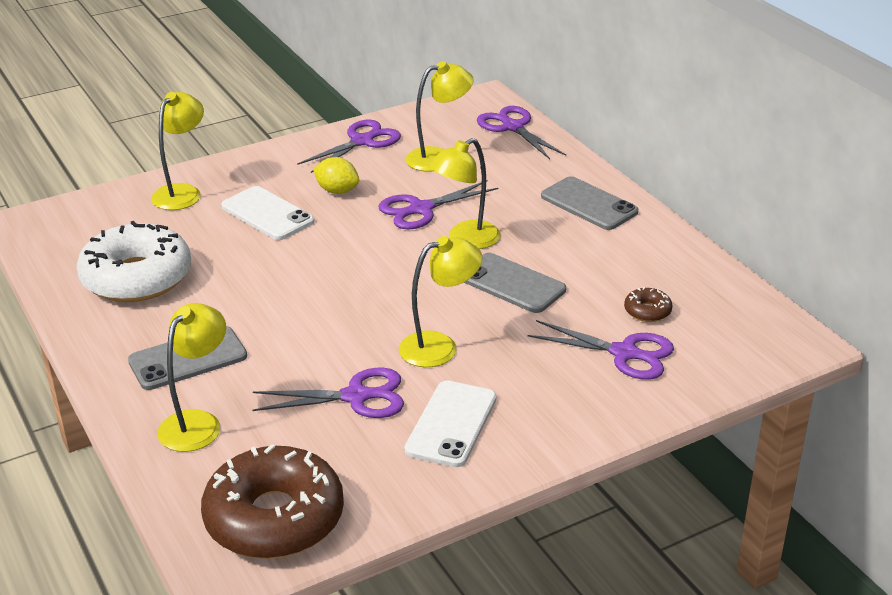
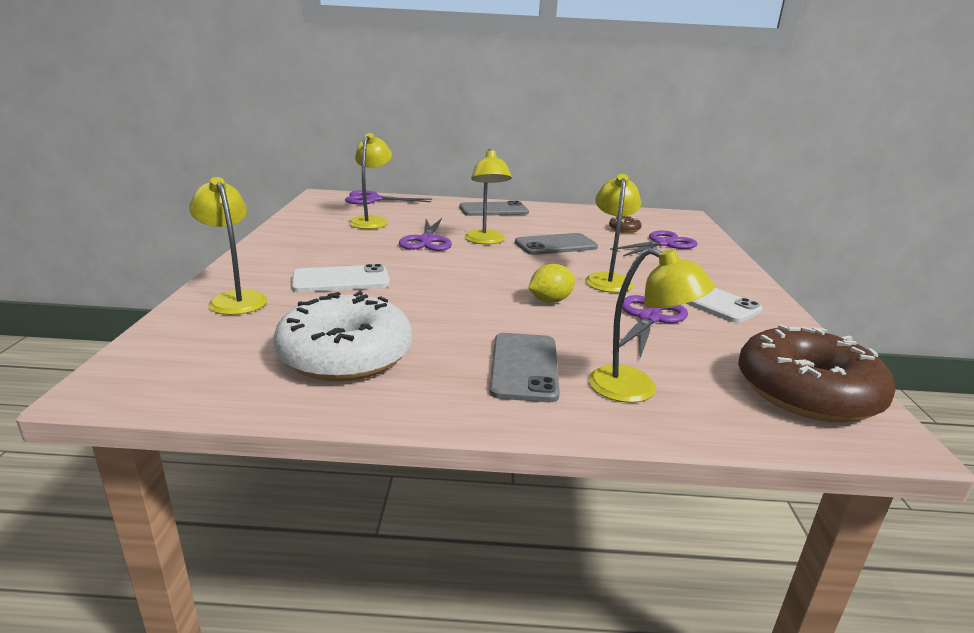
camera: 60 degrees left, 10 degrees down
(197, 423) = (636, 389): yellow lamp -> yellow lamp turned 150 degrees clockwise
(337, 191) = (354, 253): yellow lemon -> yellow lemon (550, 301)
(362, 141) = (302, 230): purple scissors -> none

